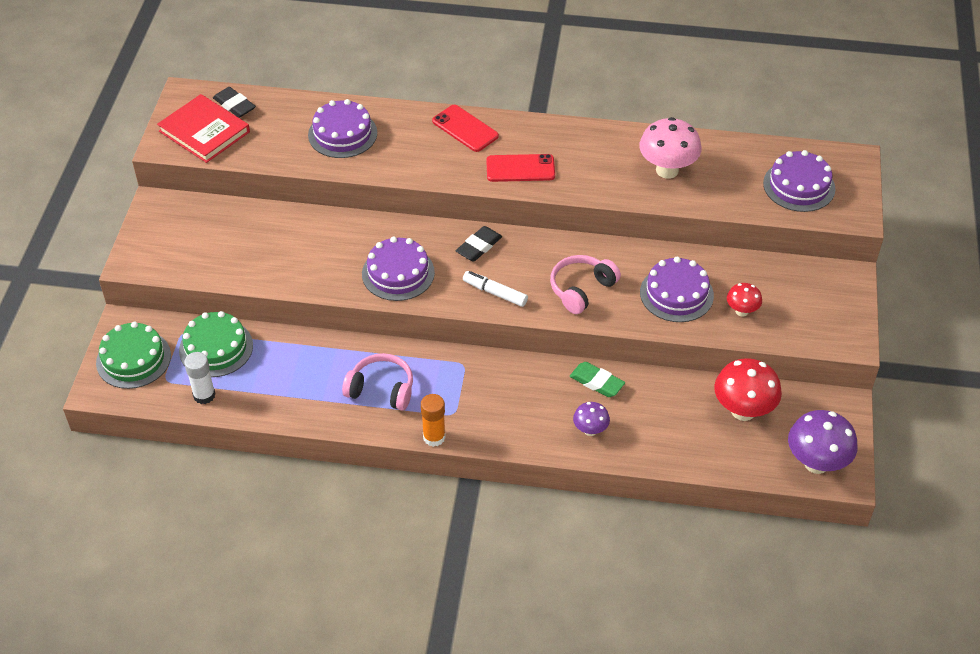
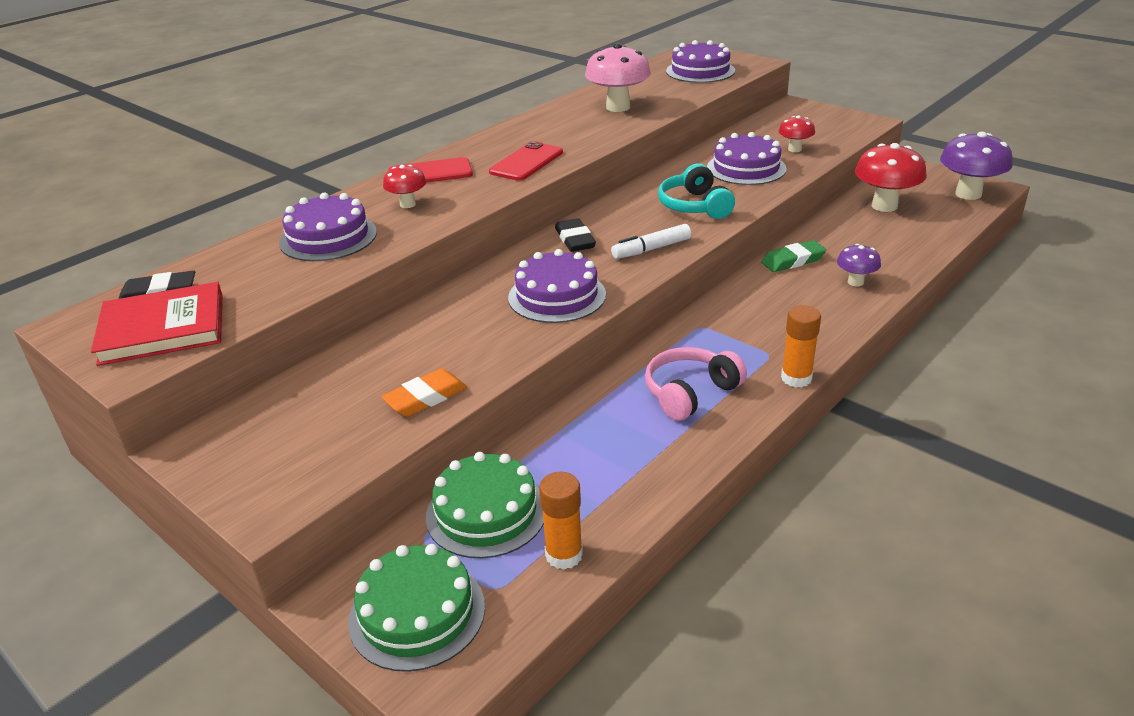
camera: 55 degrees left, 15 degrees down
(204, 395) = (564, 555): white glue stick -> orange glue stick
(253, 270) = (426, 398): none -> orange eraser
(411, 144) = (407, 204): none -> red mushroom
(581, 289) = (694, 206): pink headphones -> turquoise headphones

